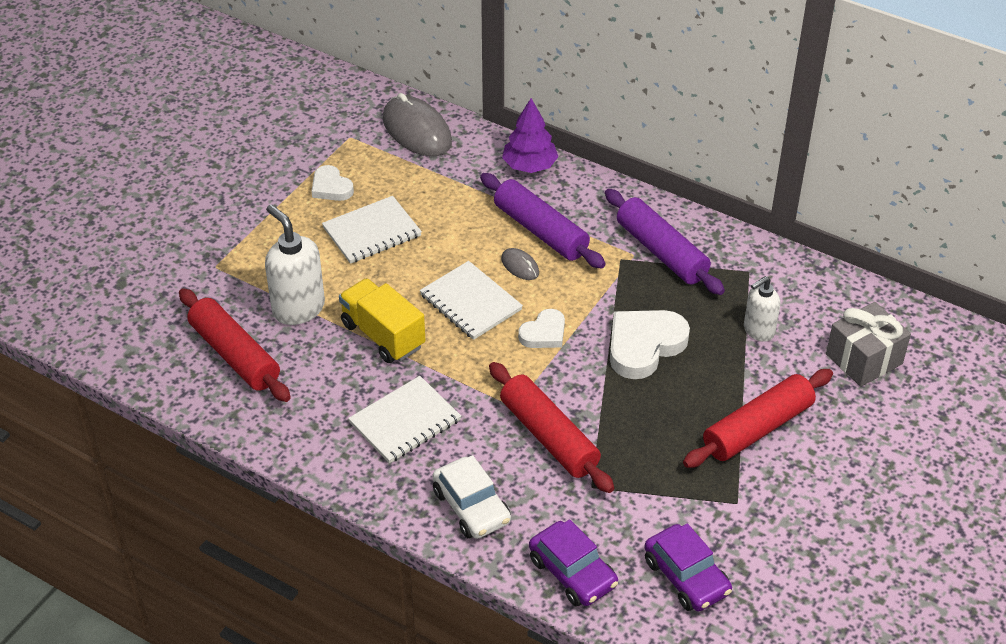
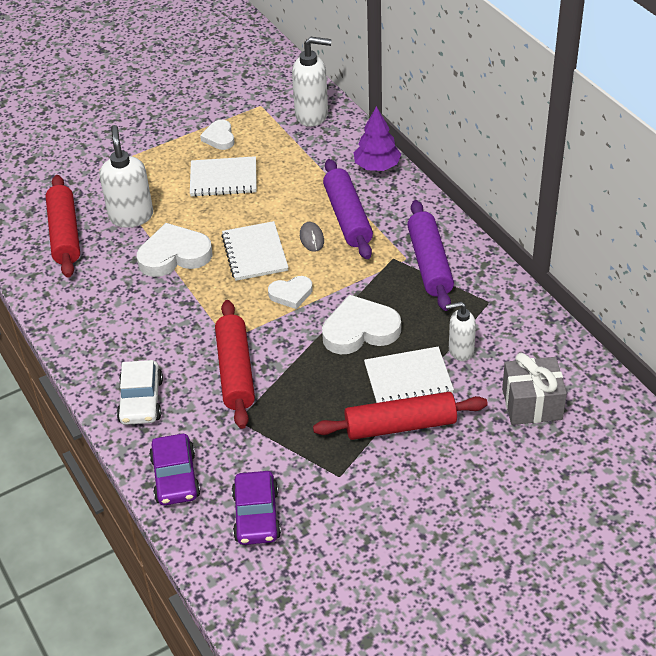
camera: 30 degrees right, 0 degrees up
(383, 335) = (174, 255): yellow truck -> white heart
(405, 421) = (142, 322): white notebook -> white notebook (408, 378)
(417, 131) = (312, 115): grey mouse -> white soap dispenser

